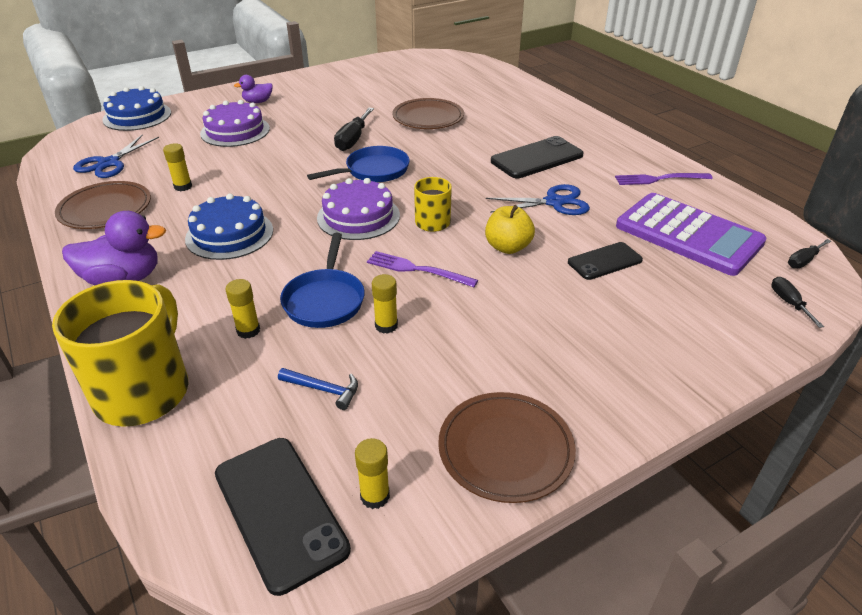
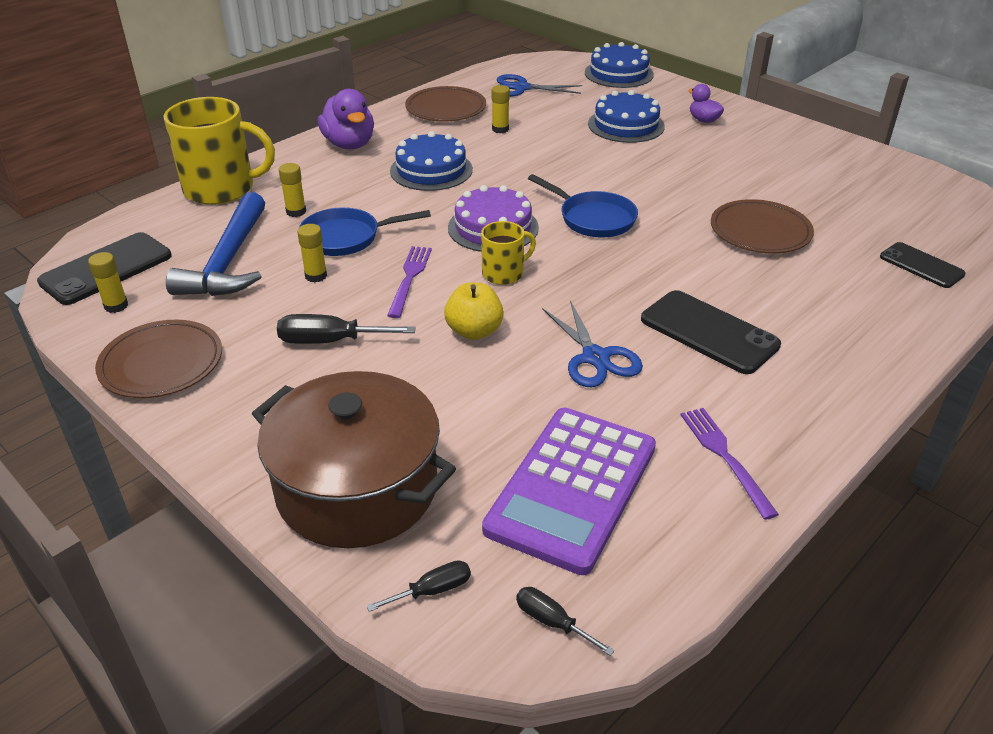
camera: 75 degrees right, 0 degrees up
(235, 131) = (626, 125): purple cake -> blue cake
(323, 390) = (228, 261): blue hammer -> blue hammer, size x2.35
(353, 140) = (658, 192): black screwdriver -> black screwdriver (330, 341)
(604, 261) = (473, 409): black phone -> black phone (921, 265)
(693, 327) = (357, 488): none -> brown pot

